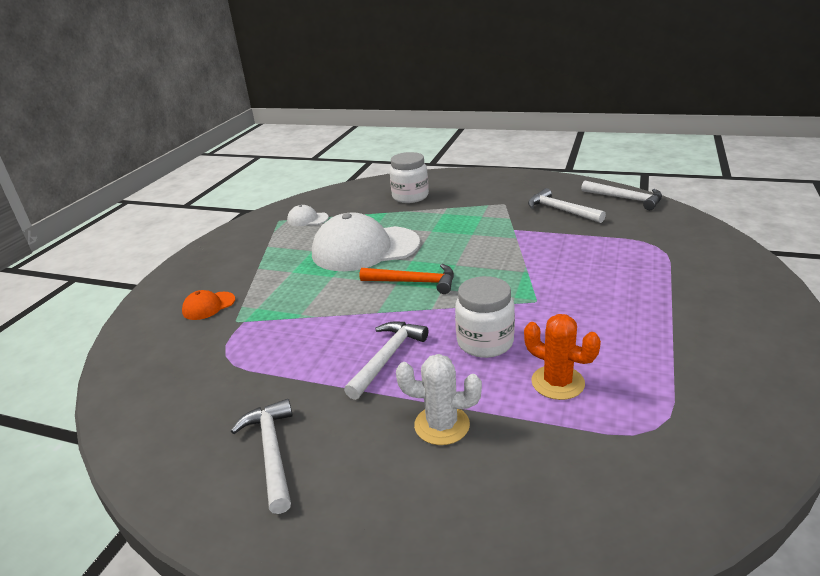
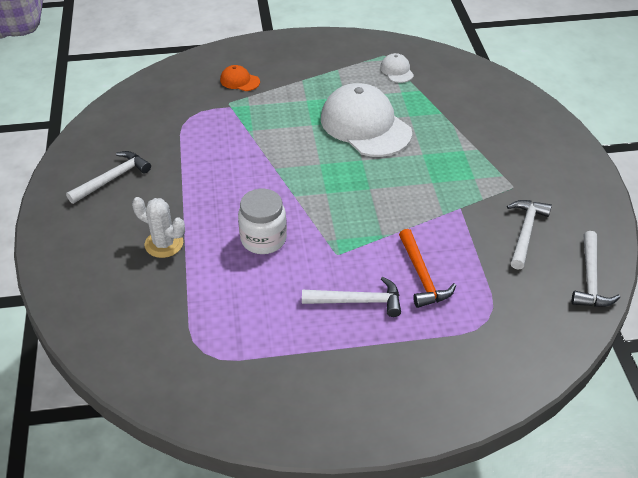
camera: 60 degrees right, 15 degrees up
(387, 358) = (221, 194): white hammer -> white hammer (358, 301)
(410, 197) = (485, 116): white jar -> none
(414, 282) = (327, 173): orange hammer -> orange hammer (422, 276)
(442, 425) = (164, 244): white cactus -> white cactus turned 45 degrees counterclockwise
(557, 382) = (232, 291): orange cactus -> none

